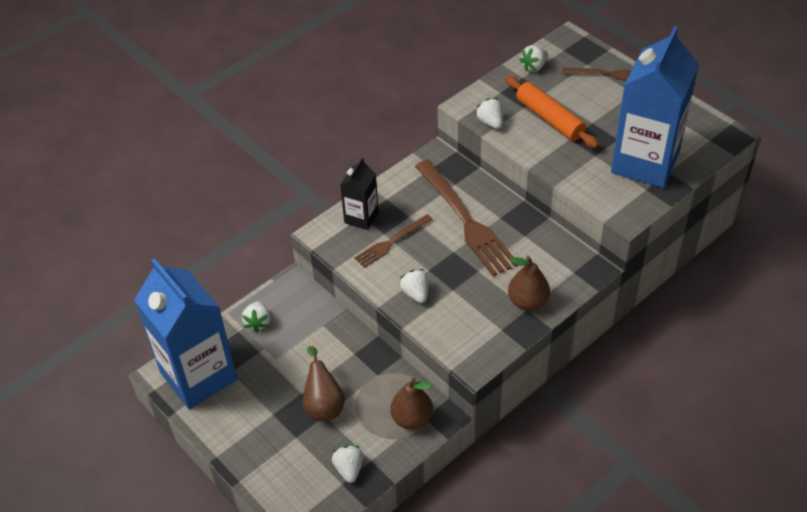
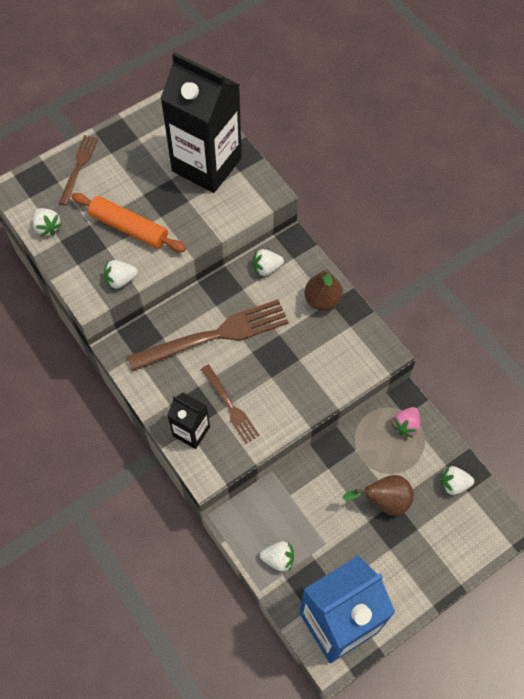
camera: 85 degrees left, 15 degrees up
(412, 419) = (406, 425): brown pear -> pink strawberry
(415, 293) = (299, 392): white strawberry -> white strawberry (266, 268)
(549, 119) = (129, 228): orange rolling pin -> orange rolling pin turned 60 degrees clockwise
(645, 163) = (206, 164): blue carton -> black carton

